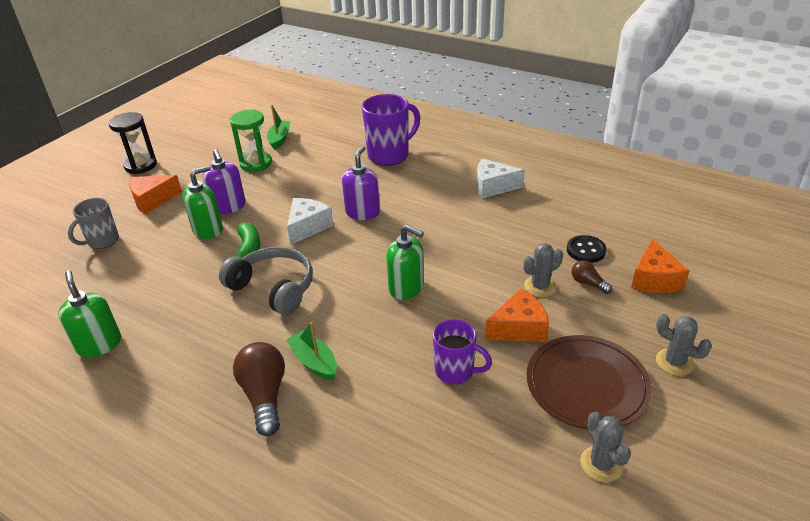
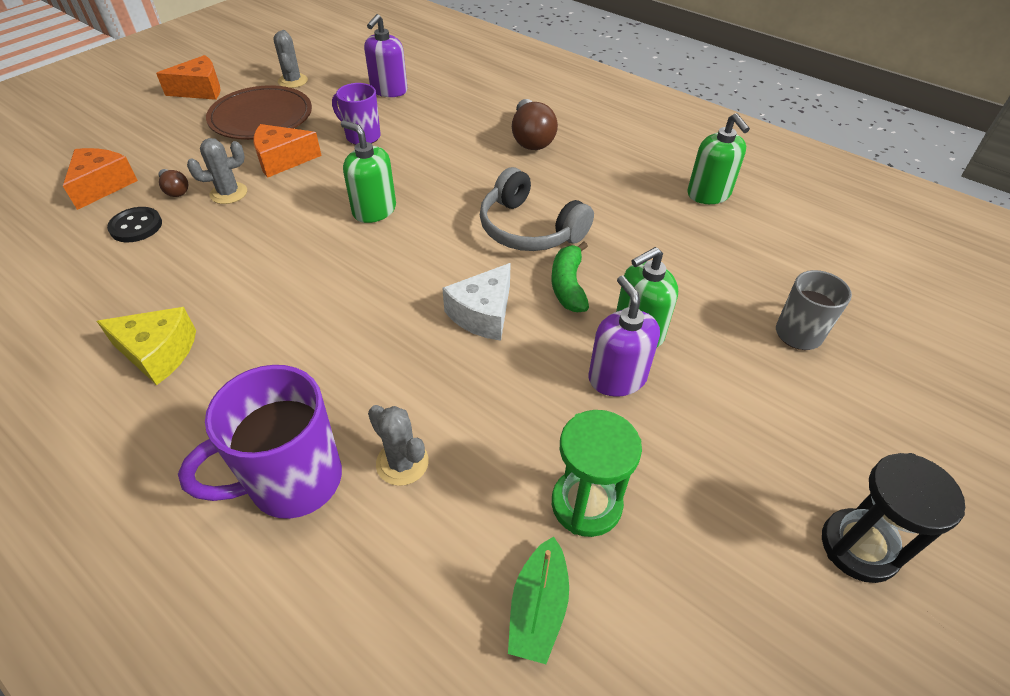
camera: 175 degrees left, 10 degrees up
(152, 200) = (766, 417): orange cheese -> orange cheese (200, 90)
(314, 362) = (486, 156): green boat -> none
(363, 212) = (393, 330): purple soap dispenser -> purple soap dispenser (389, 90)
(493, 187) = (158, 353): white cheese -> yellow cheese
(674, 362) = (175, 122): grey cactus -> grey cactus (402, 463)

